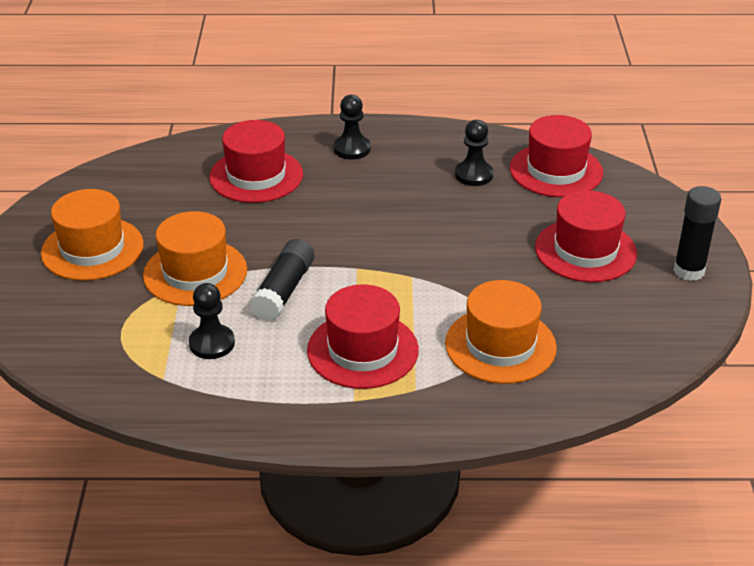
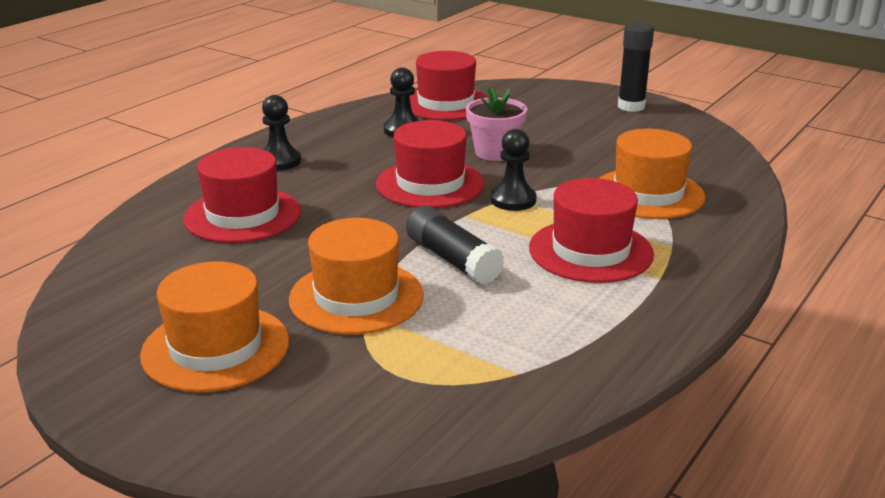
camera: 55 degrees left, 10 degrees down
(212, 343) = (491, 324): black pawn -> black pawn (513, 200)
(487, 236) = (495, 152): none -> pink flower pot
(585, 250) = (563, 127): red hat -> red hat (430, 184)

